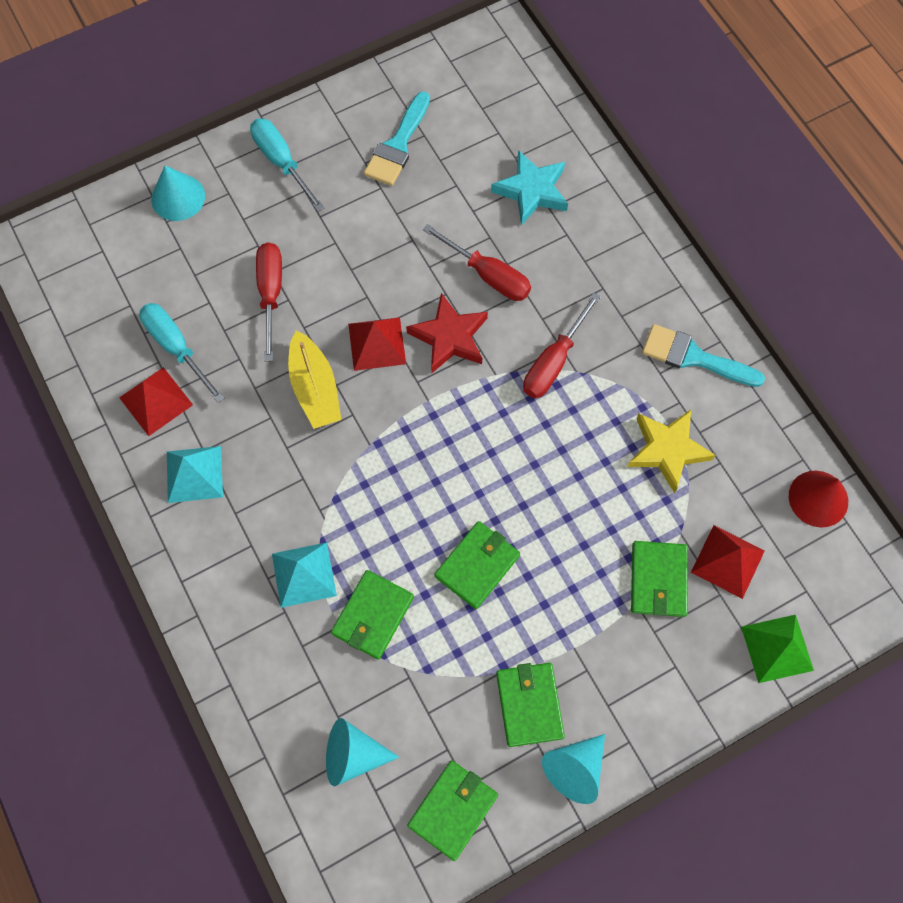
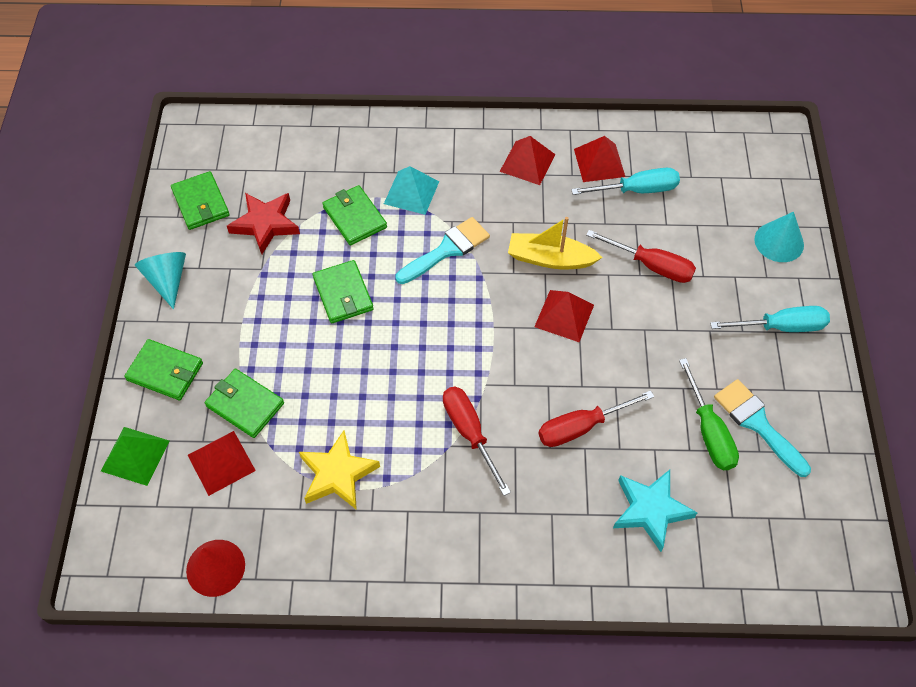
camera: 120 degrees right, 10 degrees down
(194, 474) = (527, 163): turquoise pyramid -> red pyramid
(353, 755) = (275, 168): turquoise cone -> none
(429, 177) = (709, 431): none -> green screwdriver
(449, 337) = (539, 368): red star -> red star (265, 224)
(529, 704) = (227, 276): green wallet -> green wallet (165, 372)
(693, 357) = (403, 548): turquoise brush -> turquoise brush (447, 250)

